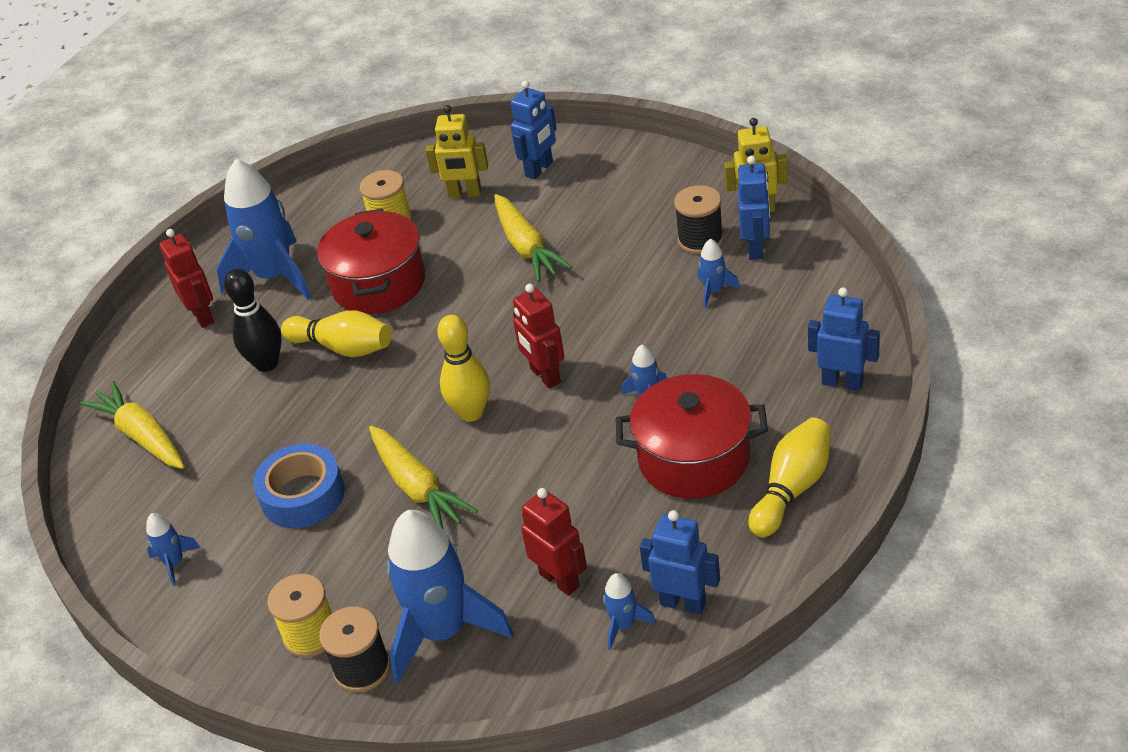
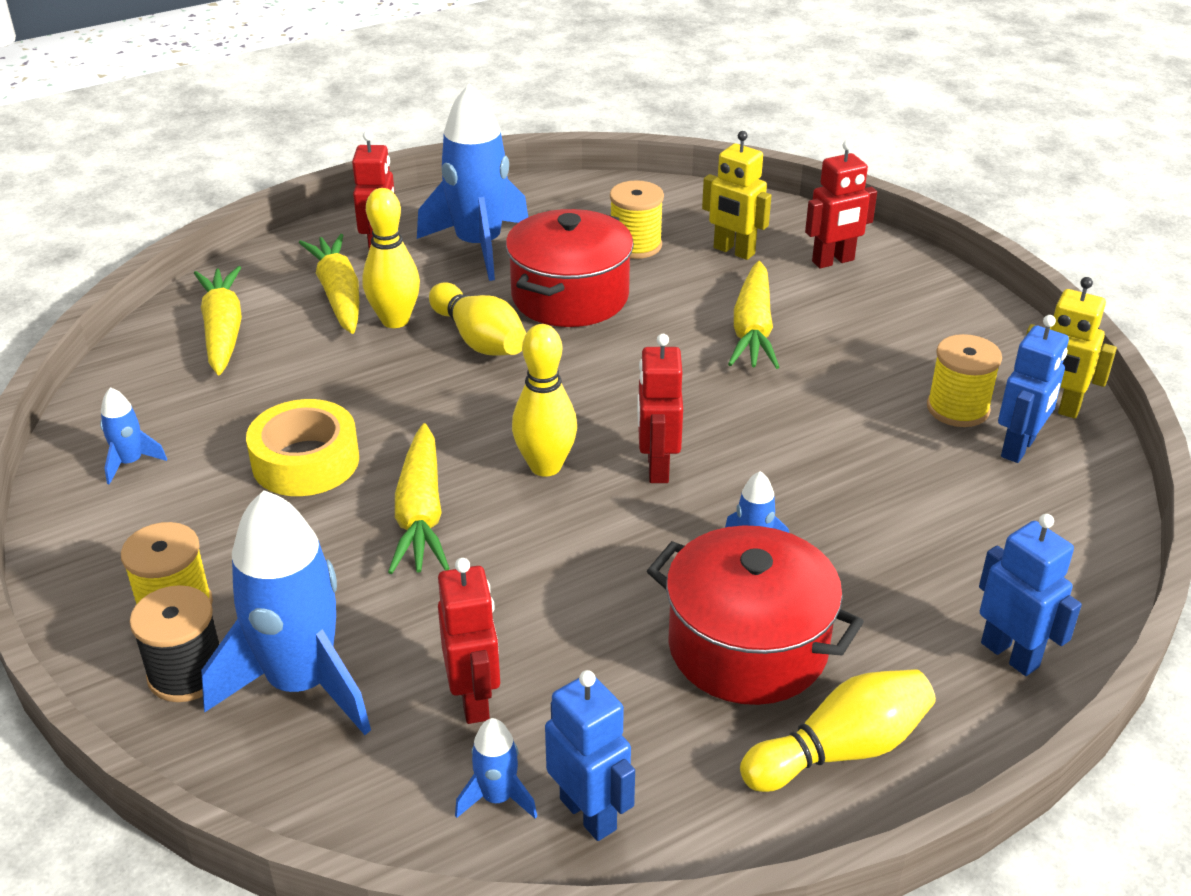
camera: 25 degrees right, 5 degrees down
(204, 365) = (339, 294): none -> yellow carrot
(267, 364) = (395, 320): black bowling pin -> yellow bowling pin
(303, 495) = (305, 461): blue tape -> yellow tape
(539, 169) = (833, 261): blue robot -> red robot
(700, 239) = (957, 408): black spool -> yellow spool
(714, 291) = (928, 471): blue rocket -> none

